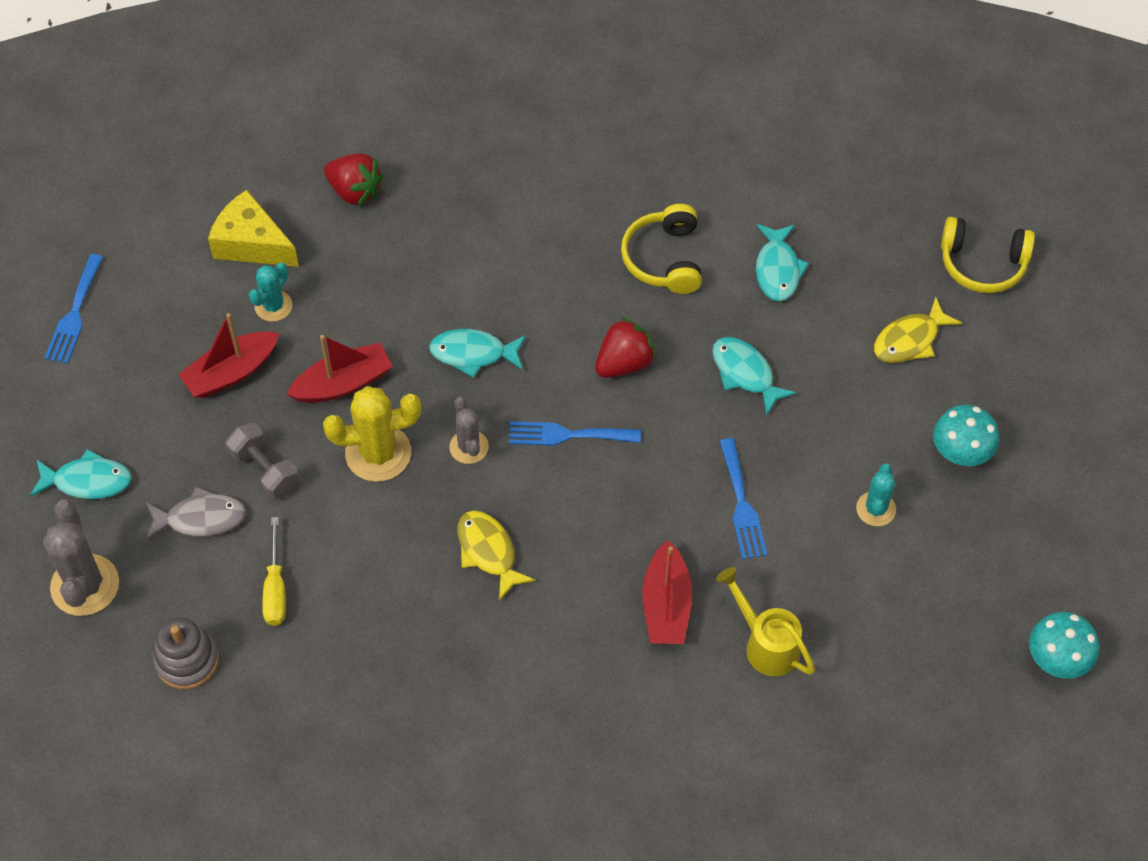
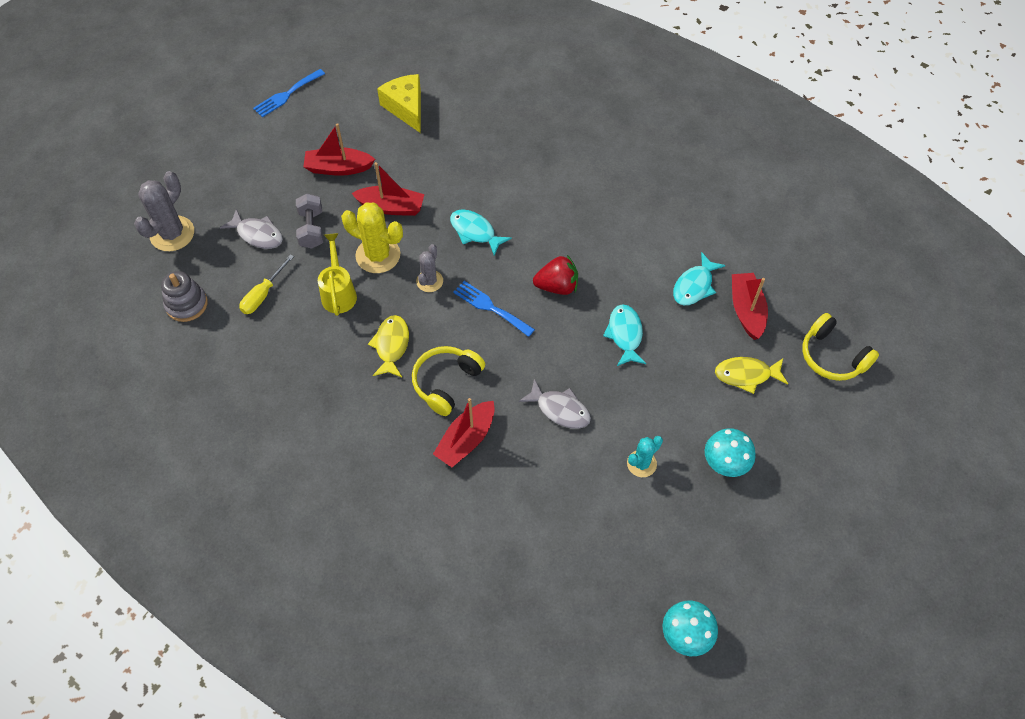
camera: 35 degrees right, 0 degrees up
(87, 481) = (220, 182): turquoise fish -> none
(273, 306) = (389, 146): turquoise cactus -> none
(355, 191) = (483, 110): red strawberry -> none
(665, 259) = (630, 241): yellow headphones -> yellow headphones (446, 383)
(742, 504) = (560, 409): blue fork -> grey fish
(765, 643) = (506, 501): yellow watering can -> yellow watering can (339, 292)
(855, 265) = (746, 310): none -> red boat

